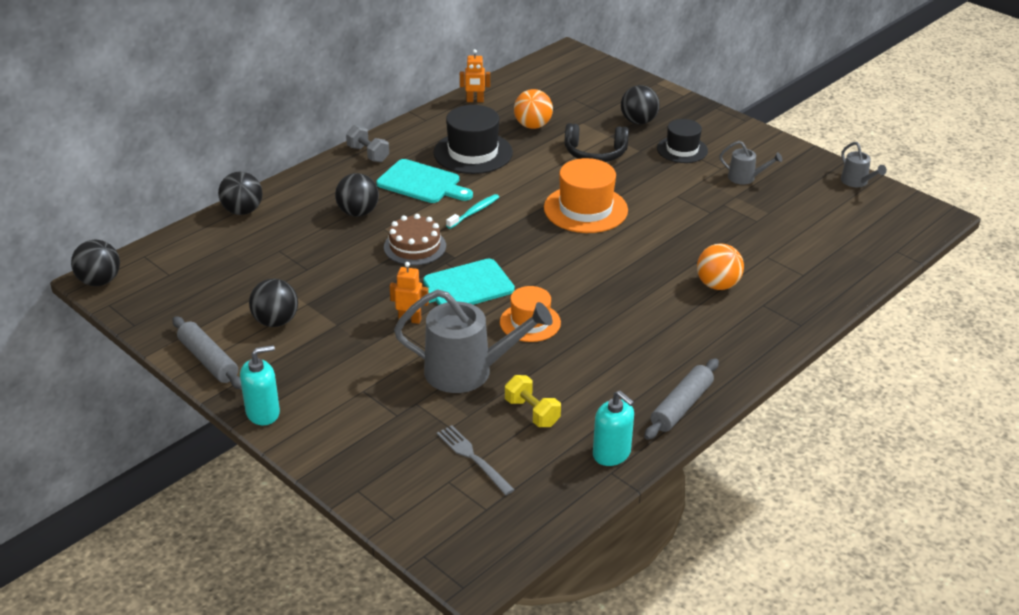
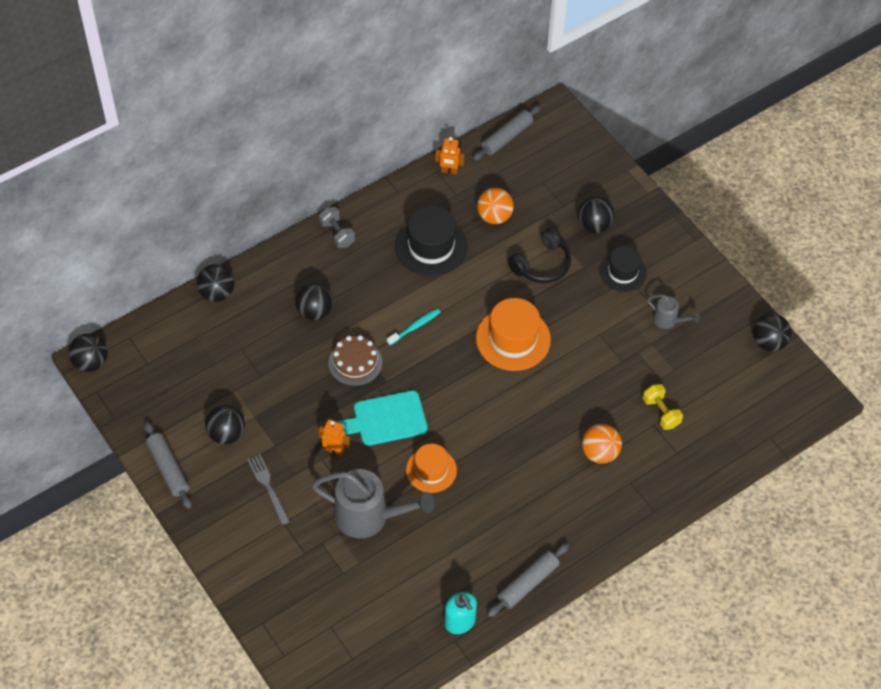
camera: 10 degrees right, 20 degrees up
(263, 413) = (203, 532): turquoise soap dispenser -> none
(422, 183) = (377, 281): turquoise cutting board -> none
(473, 458) = (353, 607): grey fork -> grey fork (268, 487)
(526, 74) = (507, 137): none -> grey rolling pin
(532, 412) = (409, 569): yellow dumbbell -> yellow dumbbell (661, 412)
(595, 153) = (541, 264): black headphones -> black headphones turned 60 degrees counterclockwise
(857, 182) = (768, 342): grey watering can -> black ball

